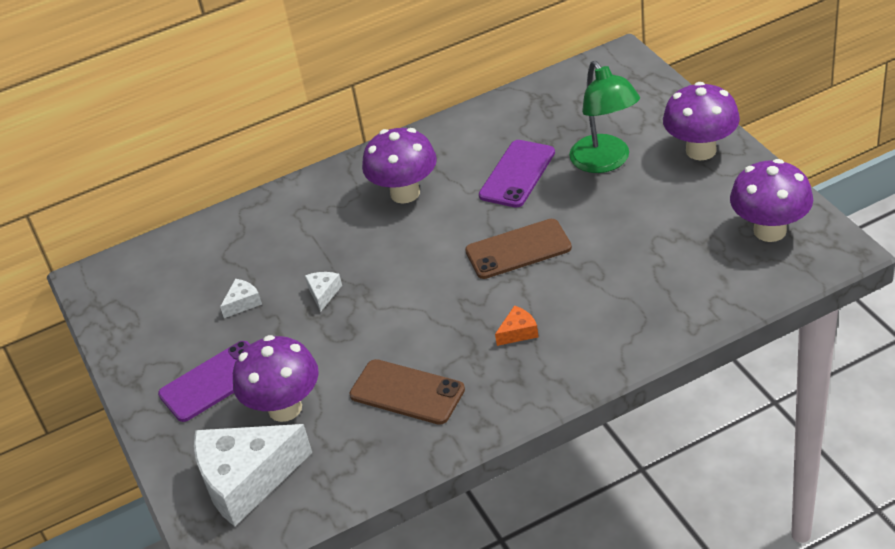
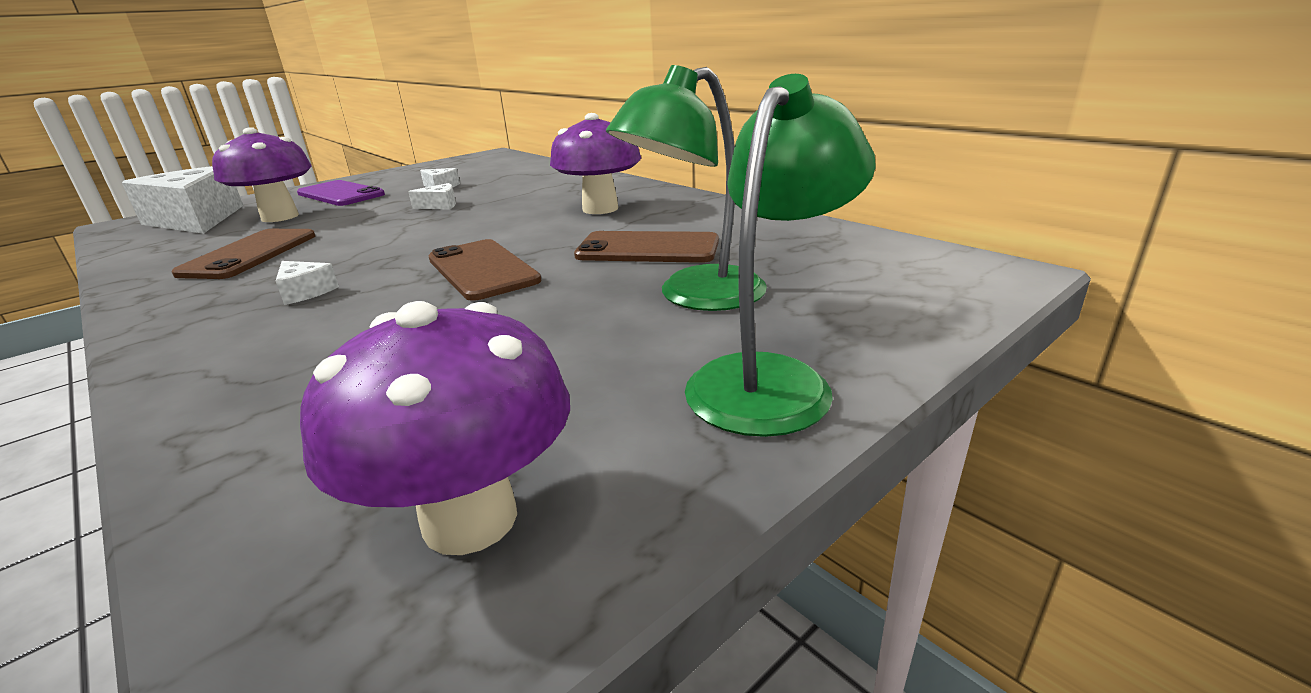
camera: 70 degrees right, 15 degrees down
(517, 174) = (647, 249): purple phone -> brown phone
(518, 332) = (305, 292): orange cheese -> white cheese
(701, 150) = (771, 379): purple mushroom -> green lamp

